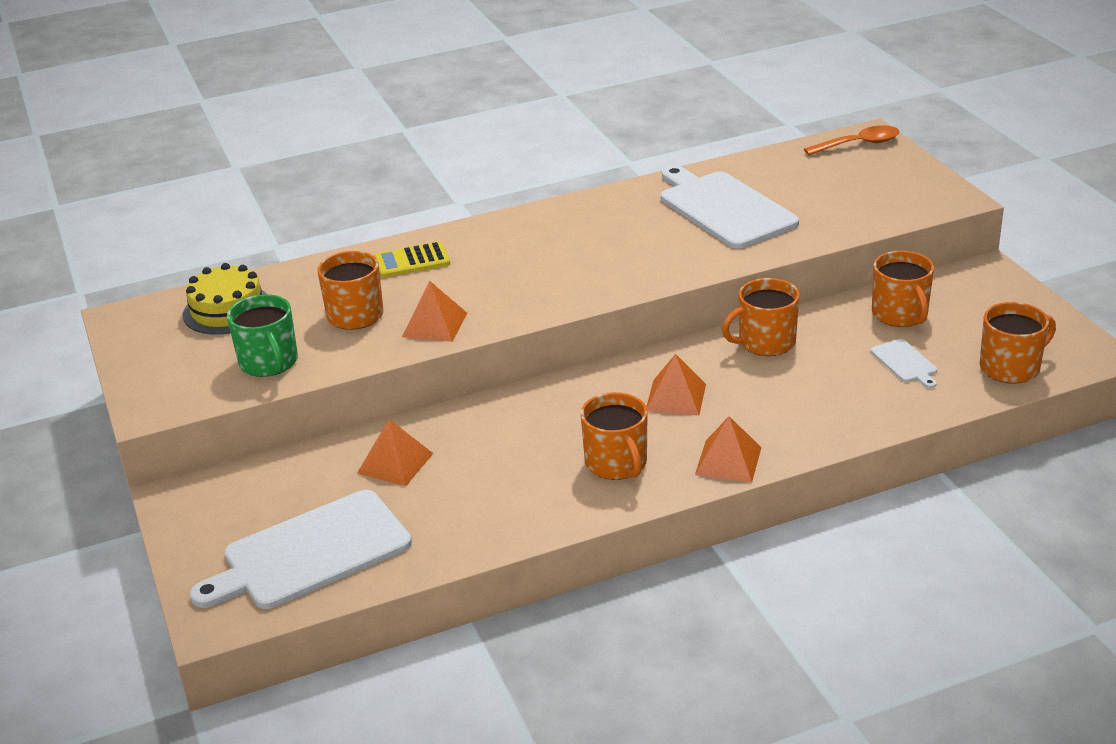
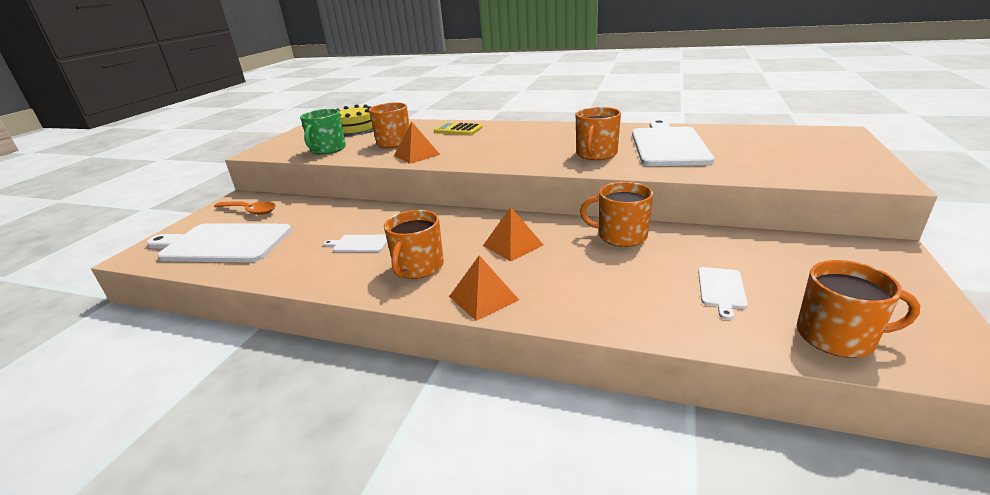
camera: 40 degrees right, 5 degrees down
(395, 463) = (327, 219): orange pyramid -> none
(501, 471) = (359, 244): none -> white cutting board
(858, 144) = (824, 135): orange spoon -> orange spoon (250, 211)
(900, 314) = (759, 254): orange mug -> orange mug (596, 154)

